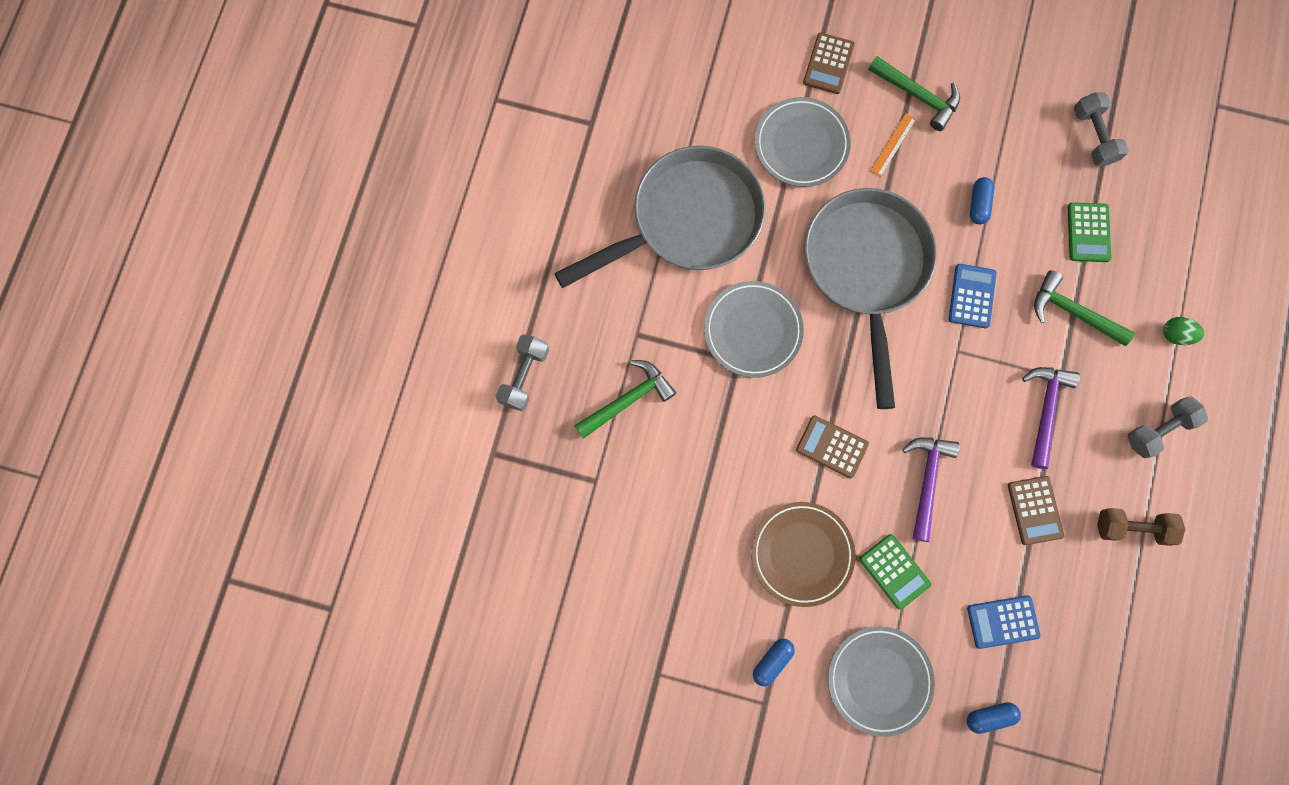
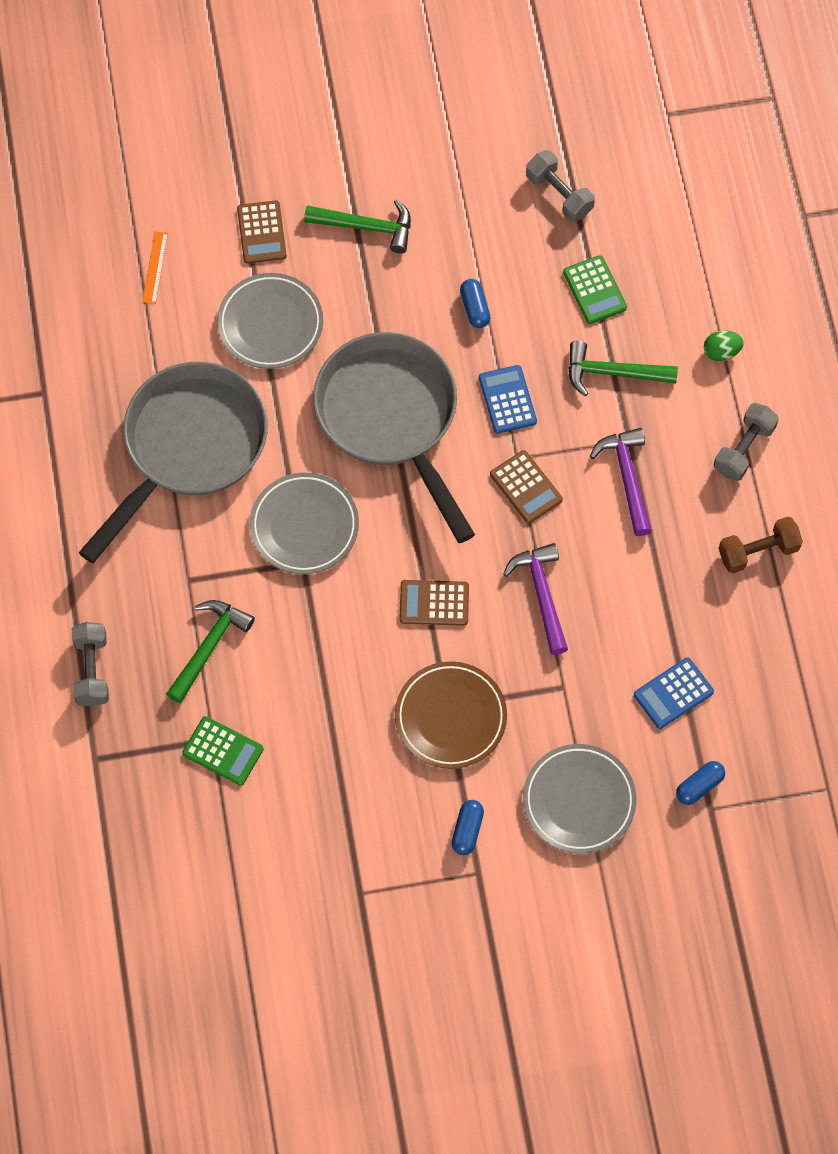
camera: 25 degrees left, 10 degrees down
(893, 145) = (363, 286): orange ruler -> orange ruler (155, 267)
(894, 571) = (548, 693): green calculator -> green calculator (223, 751)
(1034, 510) = (658, 576): brown calculator -> brown calculator (526, 487)

